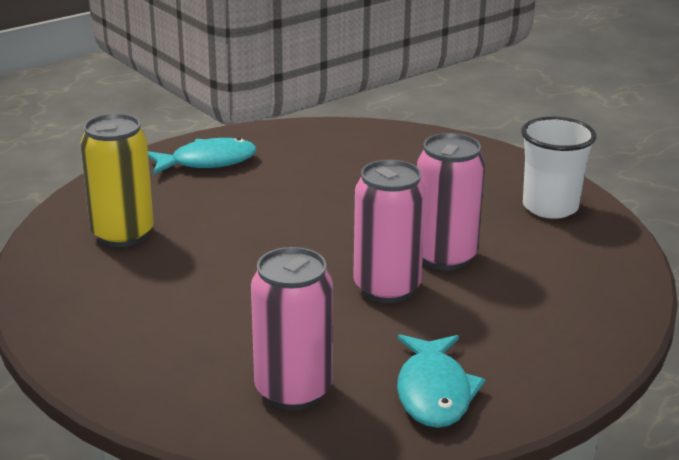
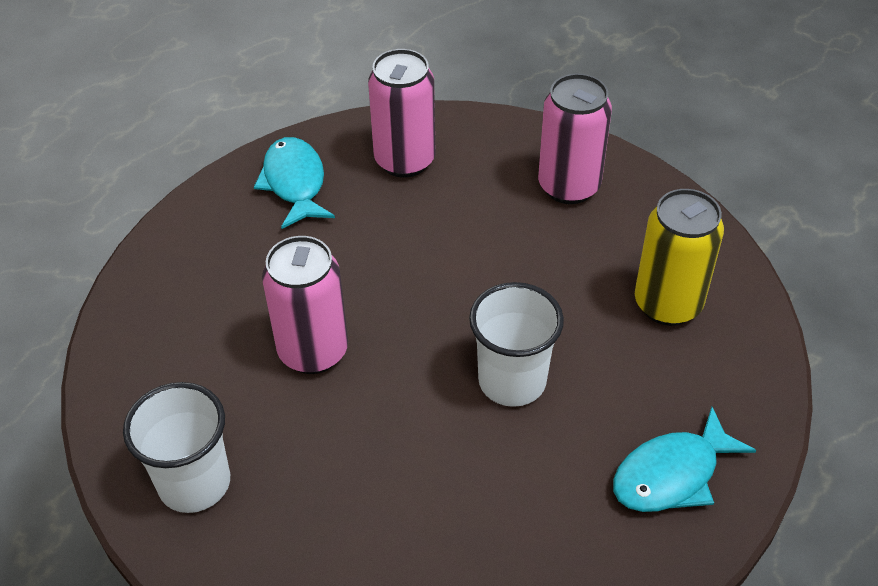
camera: 165 degrees right, 20 degrees up
(286, 216) = (512, 381): none -> white cup
(387, 288) = (362, 289): pink can -> pink can (569, 186)

